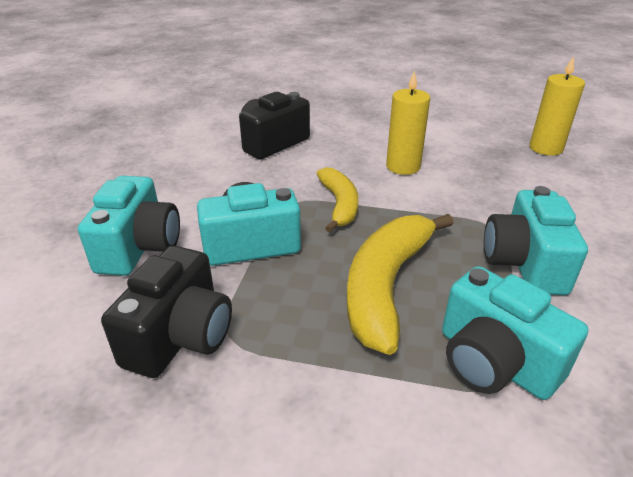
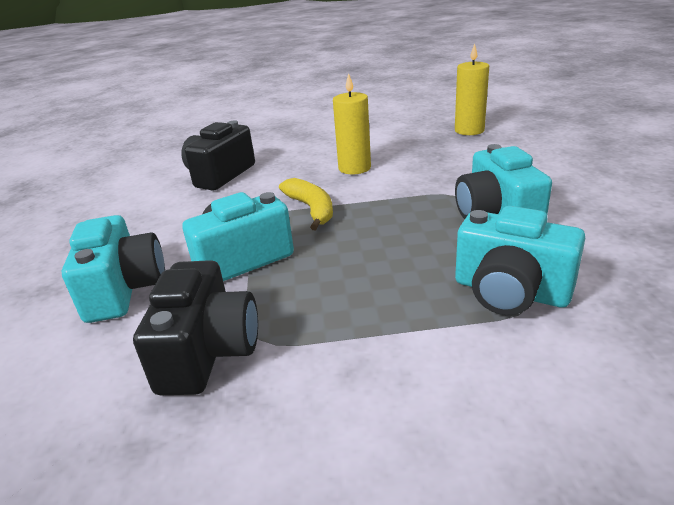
camera: 15 degrees left, 5 degrees down
(386, 286) = (388, 260): yellow banana -> none

